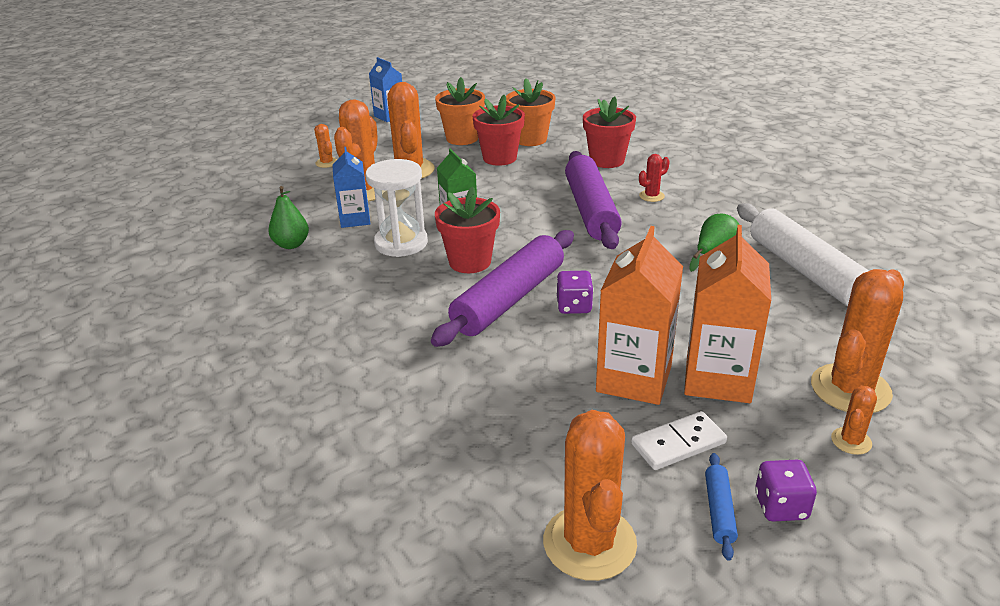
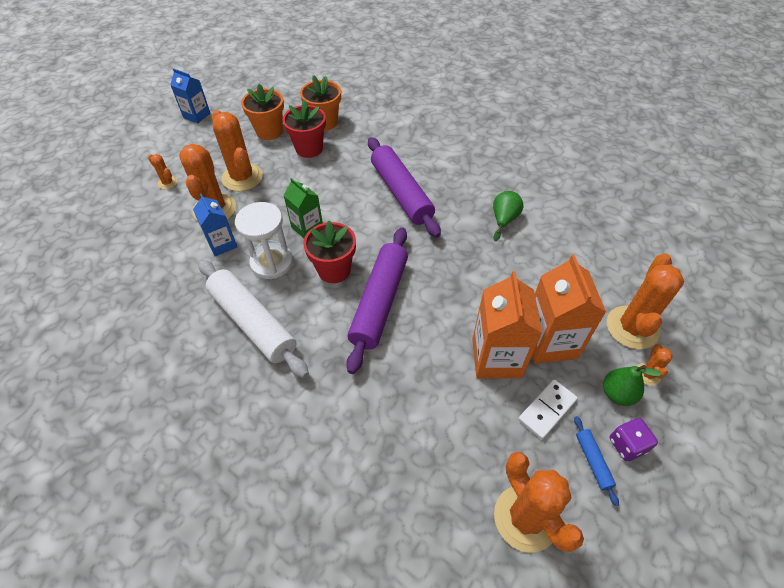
camera: 20 degrees left, 20 degrees up
(291, 244) = (181, 285): green pear -> green pear (617, 394)
(574, 306) = (428, 297): purple dice -> none
(607, 160) = (392, 135): red flower pot -> none
(651, 196) = (439, 168): red cactus -> none
(806, 271) = (568, 222): white rolling pin -> white rolling pin (253, 322)

